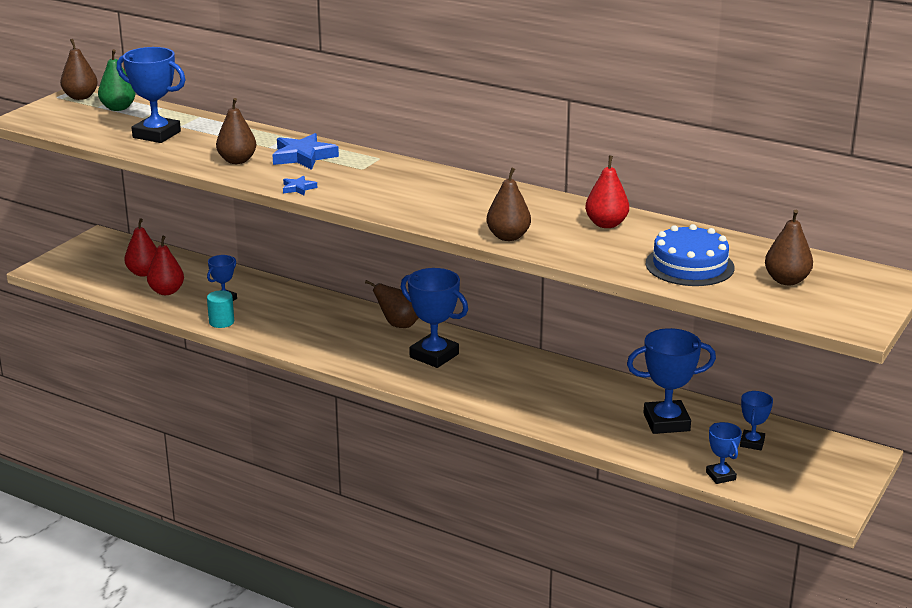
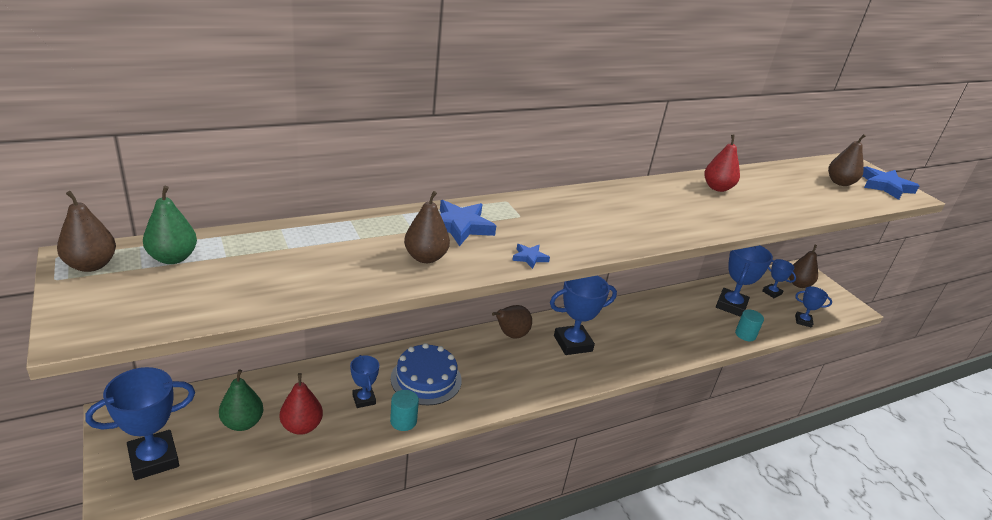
camera: 60 degrees left, 5 degrees up
(144, 273) = (242, 423): red pear -> green pear
(156, 134) = (290, 268): blue trophy -> blue trophy (154, 459)
(508, 237) = (713, 224): brown pear -> brown pear (798, 284)
(617, 443) = (745, 335): none -> turquoise cylinder
(689, 265) = (802, 195): blue cake -> blue cake (426, 379)
(846, 308) = (885, 186): none -> blue star

